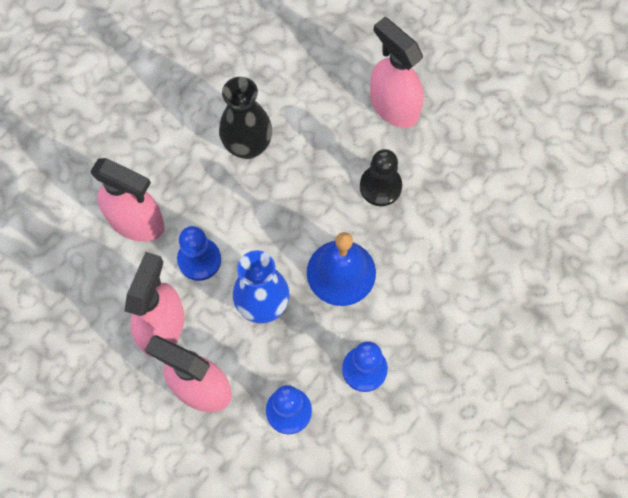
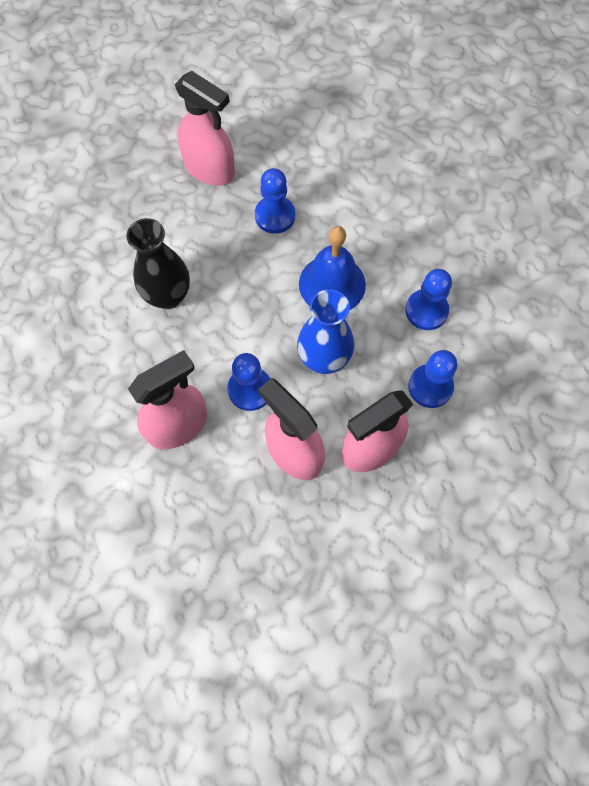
camera: 60 degrees left, 0 degrees up
(380, 186) = (275, 216): black pawn -> blue pawn
(393, 106) = (210, 169): pink spray bottle -> pink spray bottle turned 135 degrees counterclockwise

